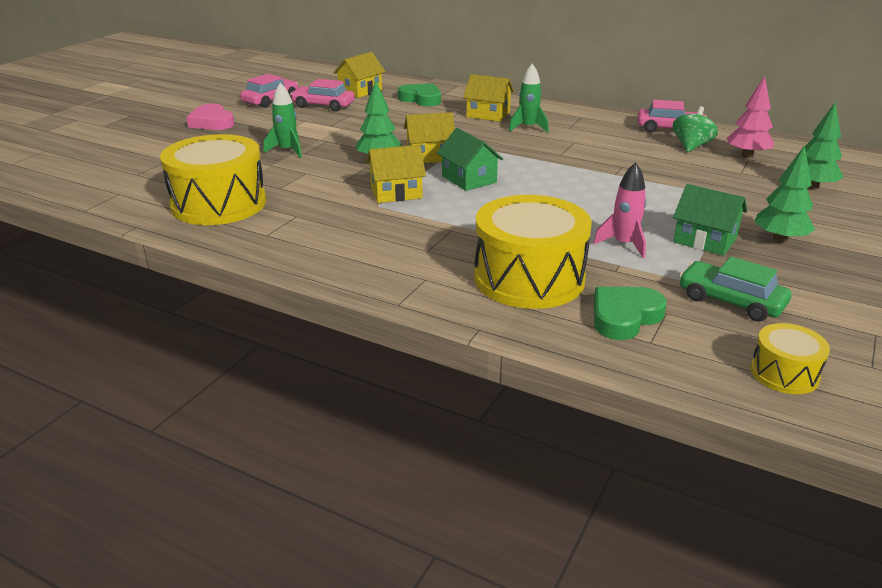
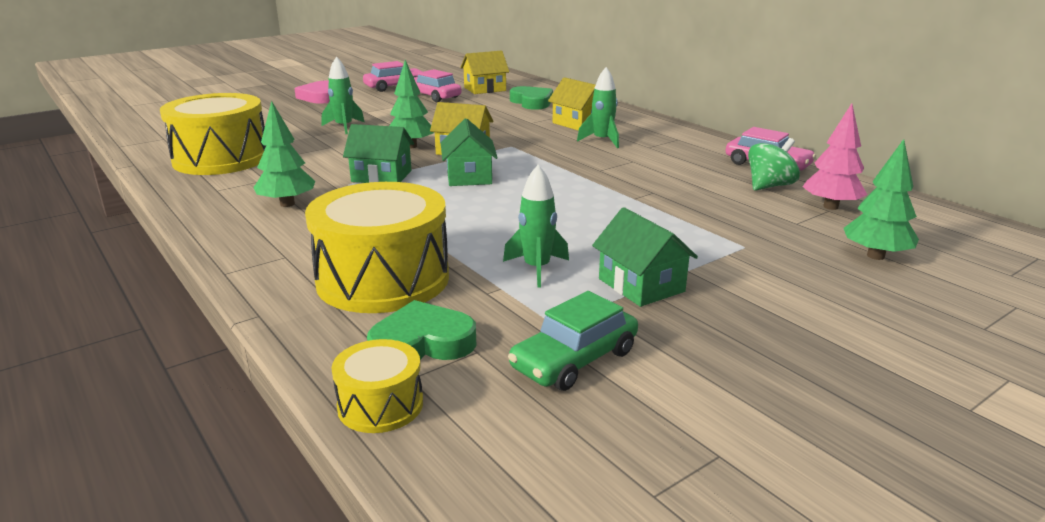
camera: 25 degrees right, 5 degrees down
(396, 193) = (381, 176): yellow house -> green house
(624, 244) = (537, 269): pink rocket -> green rocket
(731, 301) = (574, 359): green car -> green car turned 105 degrees counterclockwise
(779, 239) = (743, 305): green tree -> green tree (287, 204)
(784, 373) = (517, 464): yellow drum -> yellow drum (380, 405)

